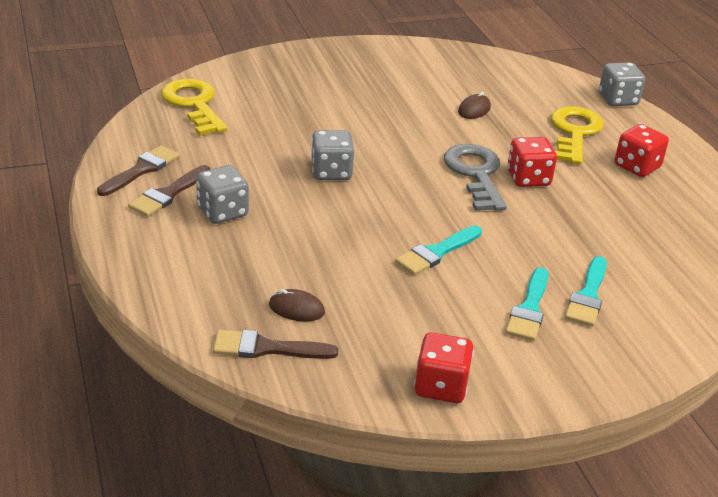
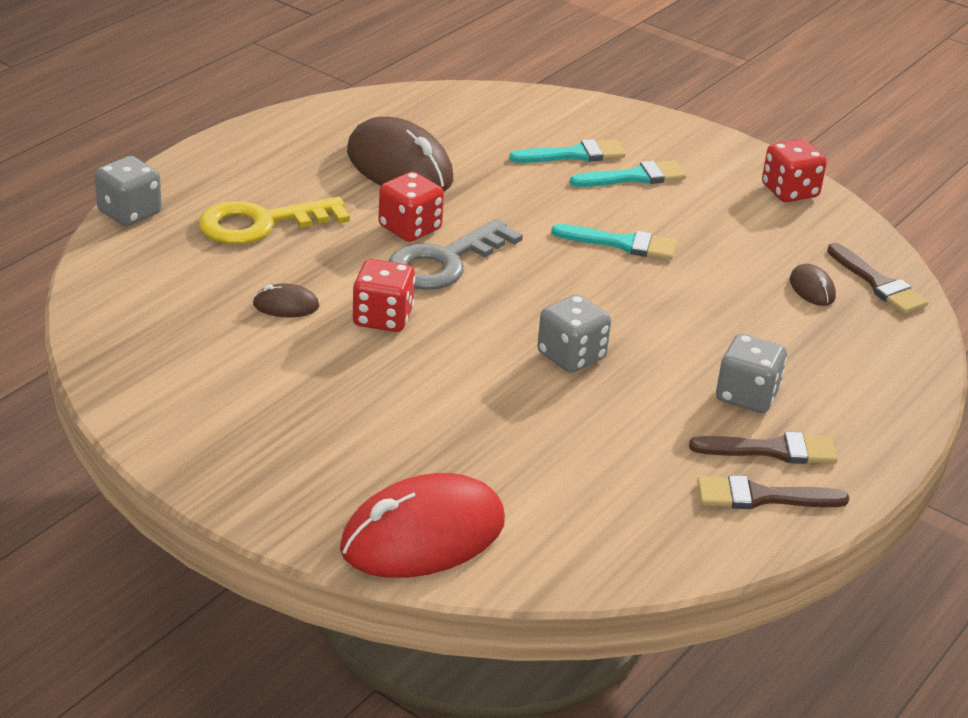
camera: 125 degrees left, 0 degrees up
(194, 104) = (564, 539): yellow key -> none
(245, 75) = (423, 535): none -> red mouse
(619, 208) = (399, 166): none -> brown mouse
(637, 167) = (296, 171): red dice -> red dice (383, 318)

